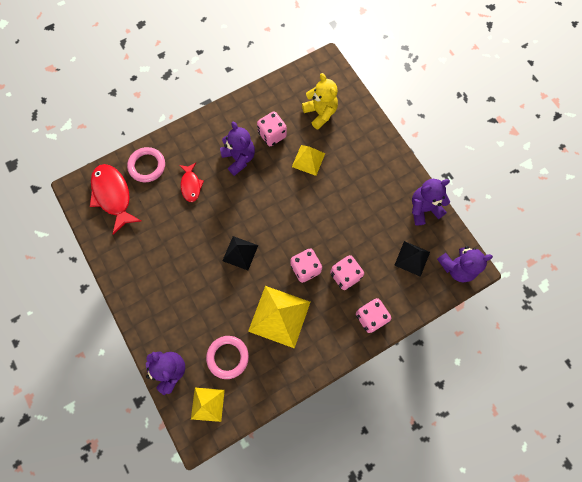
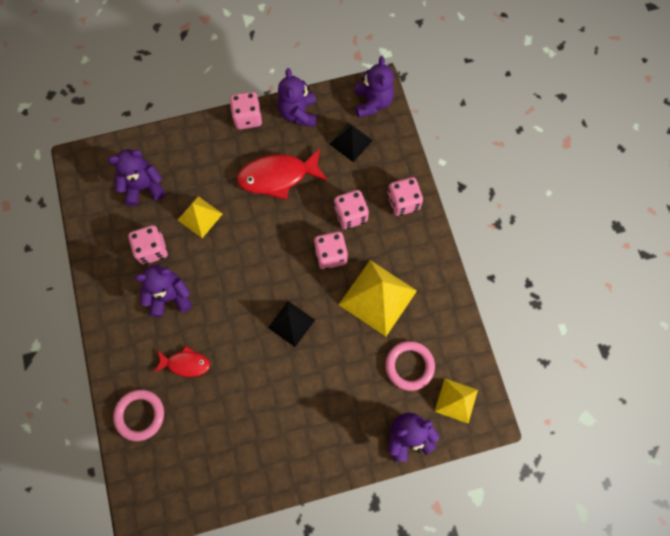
camera: 75 degrees left, 0 degrees up
(113, 196) = (167, 468): red fish -> red fish (278, 176)
(320, 113) = (144, 187): yellow teddy bear -> purple teddy bear
(405, 170) = (248, 117): none -> pink dice

